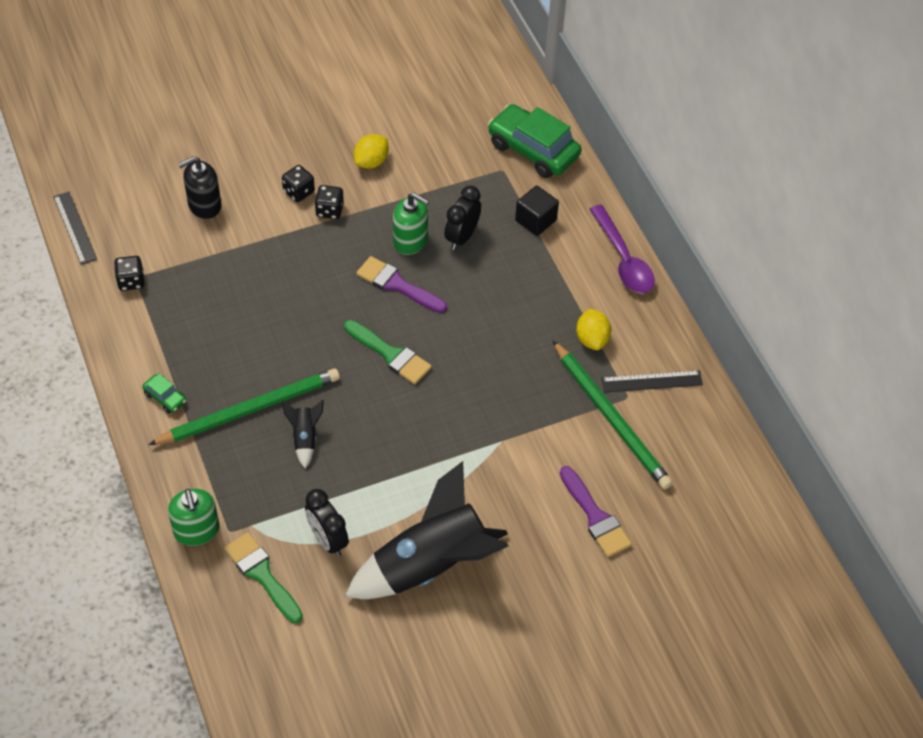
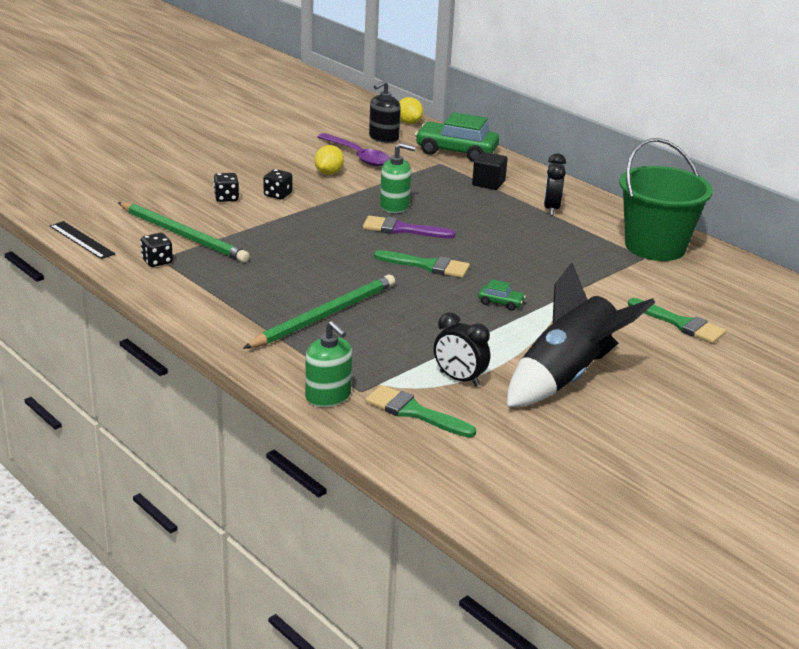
camera: 20 degrees left, 25 degrees down
(165, 398) = (237, 321): green car -> green car (501, 303)
(204, 205) = (198, 212): black soap dispenser -> black soap dispenser (383, 138)
(305, 438) = (389, 323): black rocket -> none
(329, 210) = (312, 200): black dice -> black dice (226, 198)
(462, 237) = (436, 199): black clock -> black clock (551, 209)
(592, 339) = (587, 233): yellow lemon -> yellow lemon (409, 122)
(595, 517) = (680, 324): purple brush -> green brush
(611, 418) = (642, 270): green pencil -> green pencil (183, 235)
(623, 259) = (574, 192): purple spoon -> purple spoon (357, 156)
(652, 381) = (655, 246): black ruler -> green bucket

